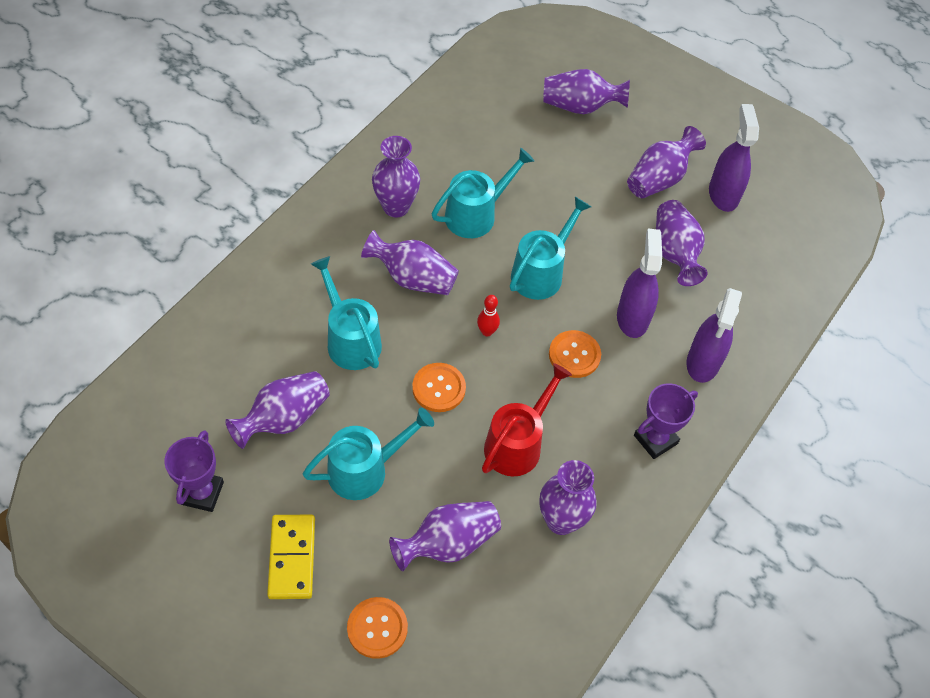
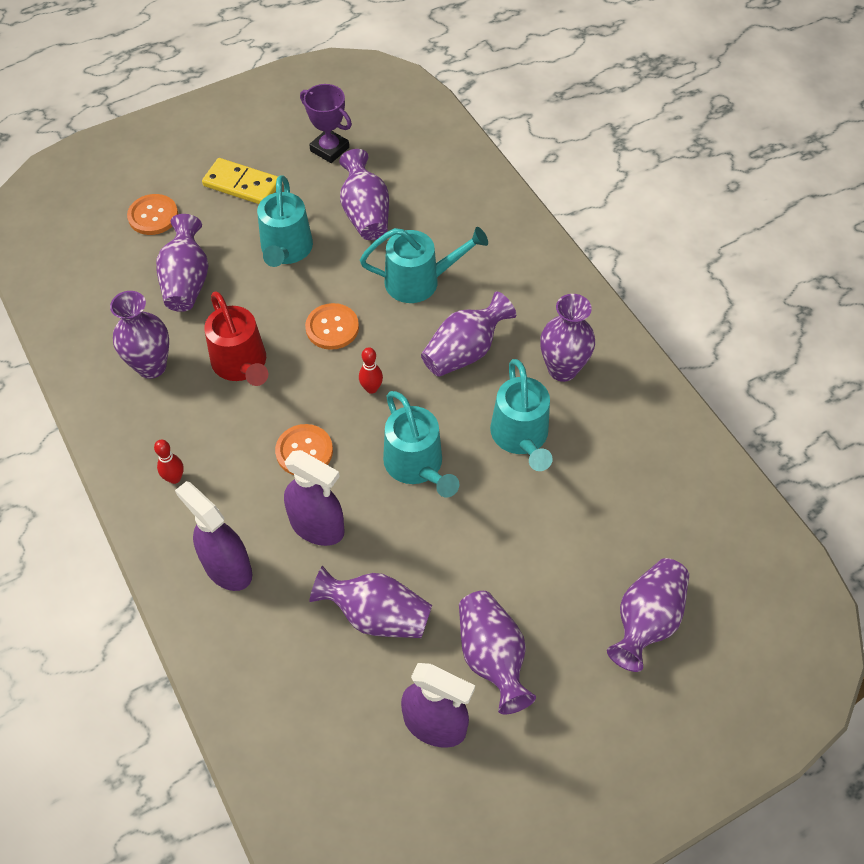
camera: 120 degrees right, 0 degrees up
(655, 439) = (174, 478): purple trophy -> red bowling pin

